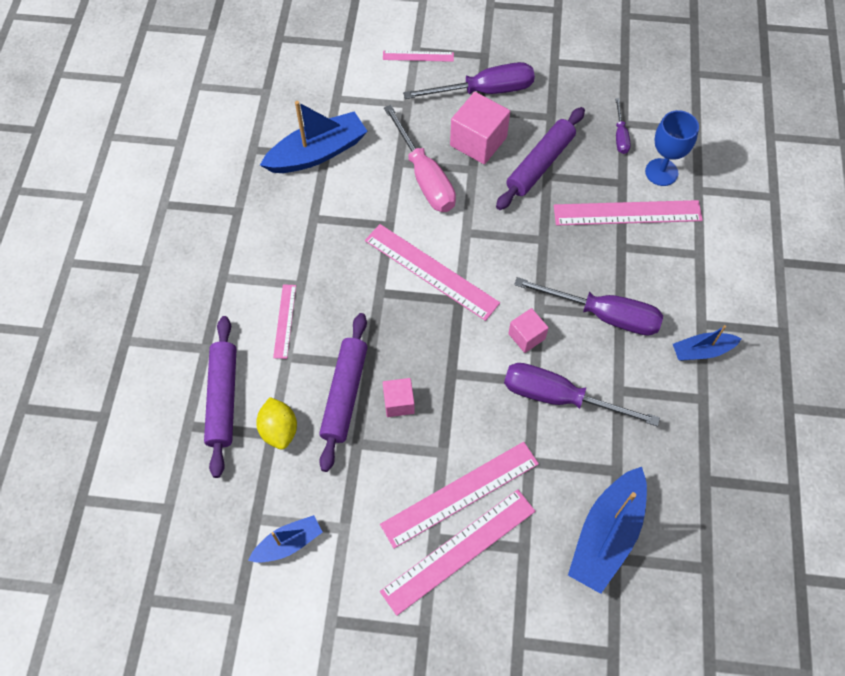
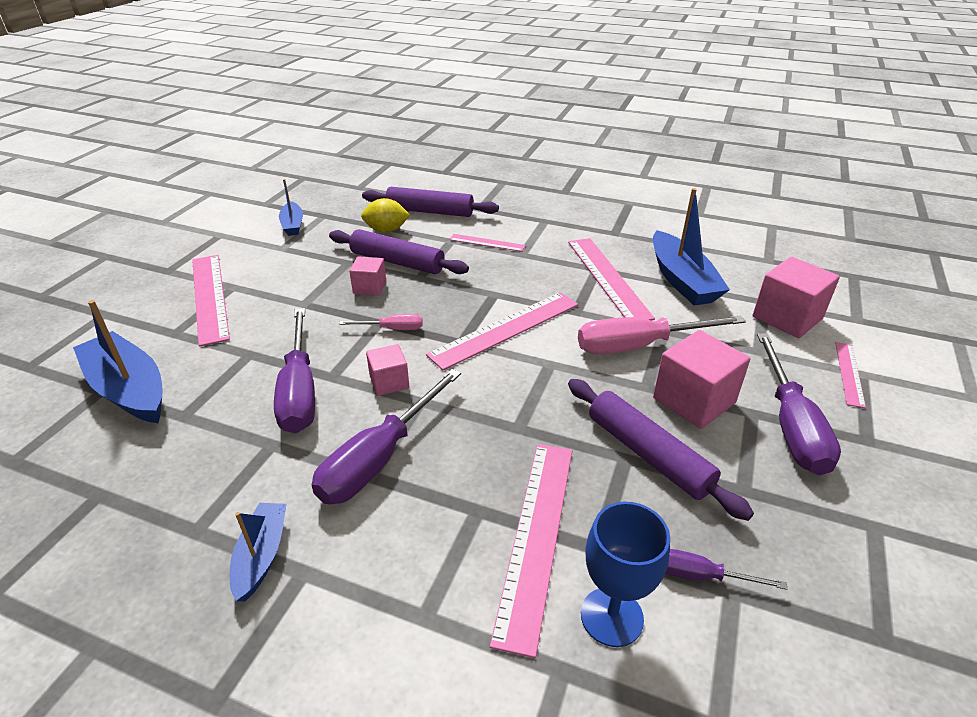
camera: 105 degrees right, 25 degrees down
(357, 85) = (787, 317): none -> pink cube
(458, 358) = (392, 329): none -> pink screwdriver
(460, 494) = (257, 306): pink ruler -> pink ruler (607, 278)
(559, 397) = (299, 391): purple screwdriver -> purple screwdriver turned 135 degrees clockwise

